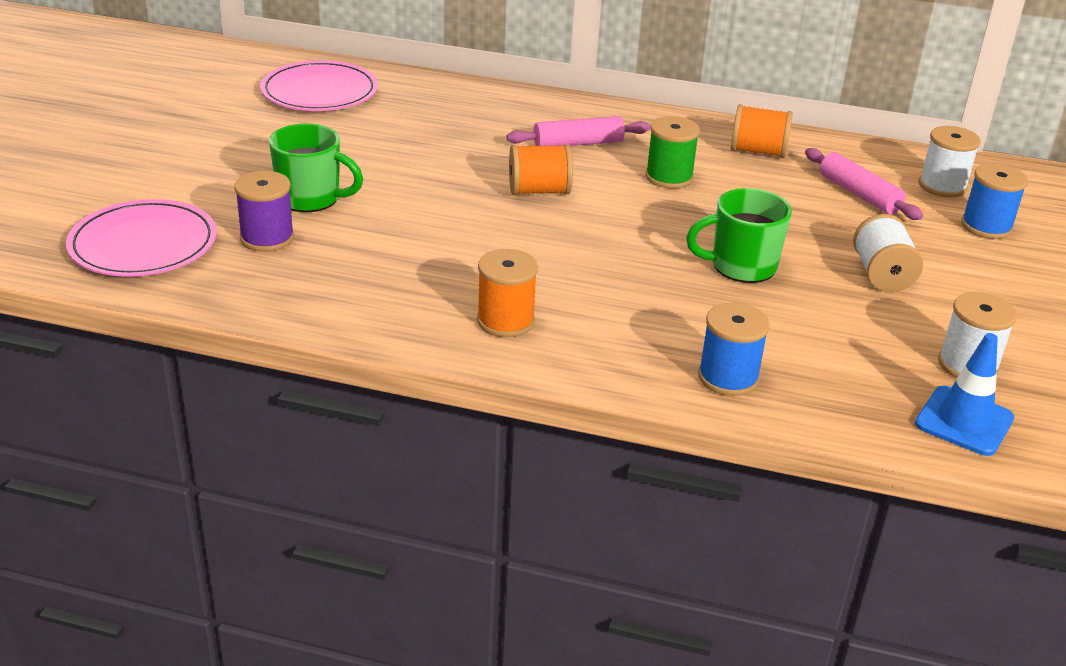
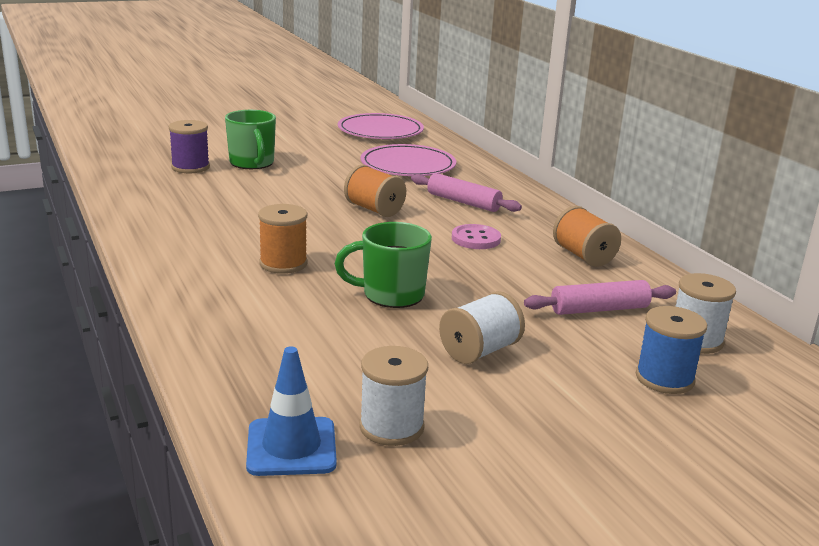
camera: 50 degrees right, 10 degrees down
(143, 244) = (139, 148): pink plate -> pink plate (408, 165)
(505, 321) = (191, 245): orange spool -> orange spool (283, 263)
(669, 177) = (476, 239): green spool -> pink button
(728, 377) = (221, 330): blue spool -> none
(741, 266) = (391, 295): green mug -> green mug turned 45 degrees counterclockwise
(858, 194) = (599, 309): pink rolling pin -> pink rolling pin turned 60 degrees clockwise

